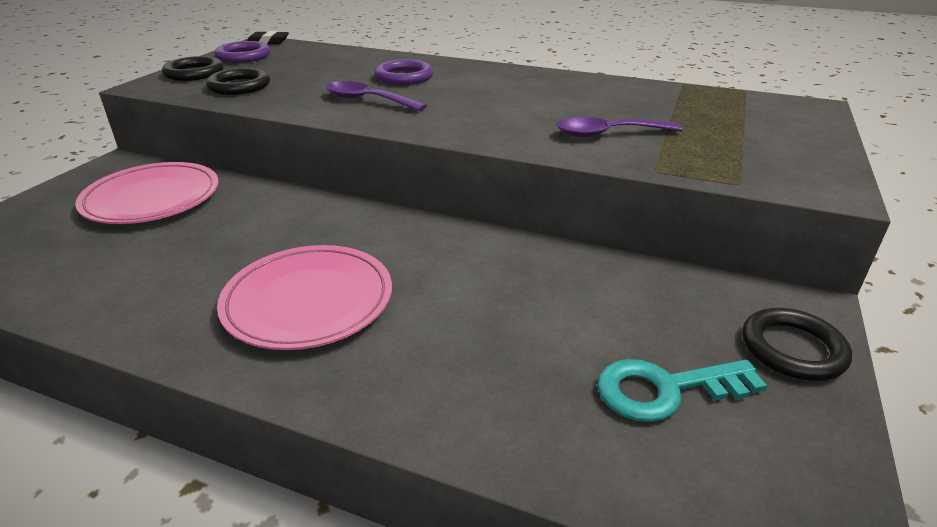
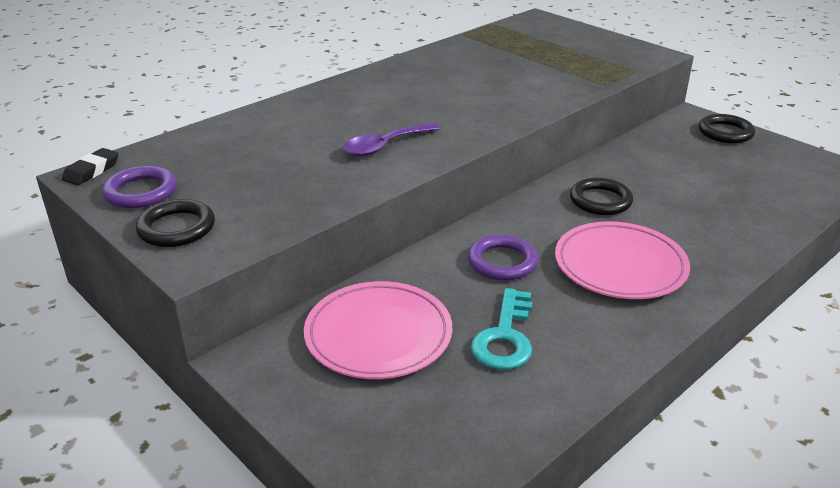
camera: 65 degrees left, 0 degrees up
(239, 86) = (266, 203): black ring -> black ring (600, 201)
(404, 77) = (333, 120): purple ring -> purple ring (502, 262)
(608, 134) = (539, 81): purple spoon -> none
(664, 390) = (748, 173): turquoise key -> turquoise key (505, 337)

